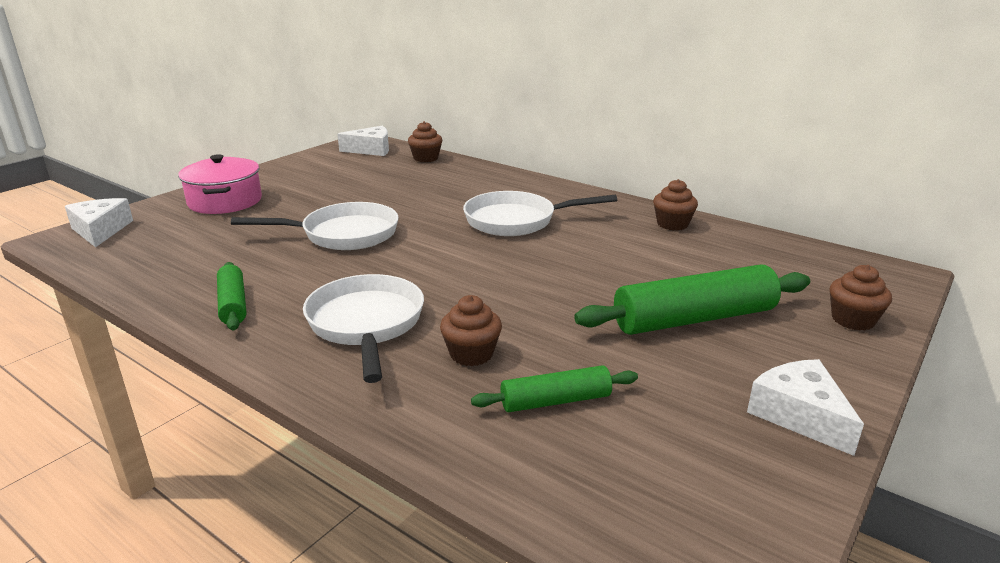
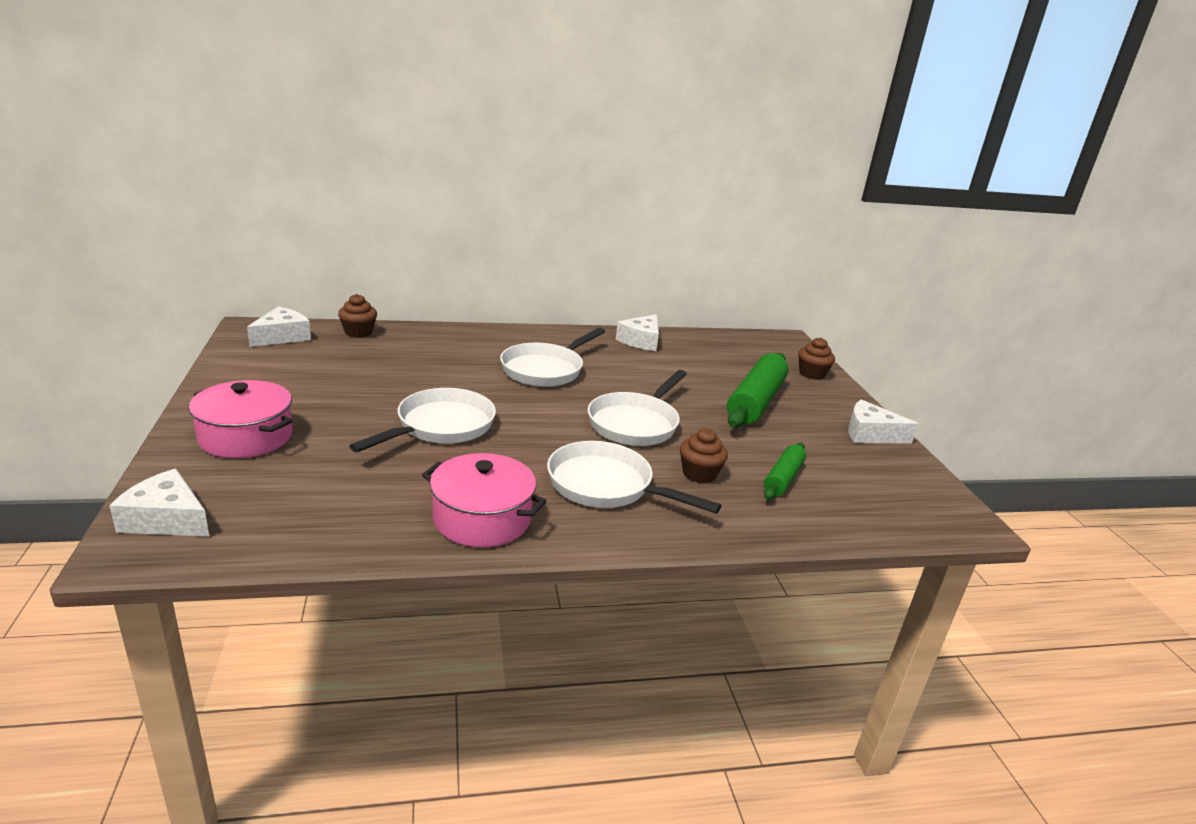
camera: 50 degrees left, 0 degrees up
(233, 304) = (482, 519): green rolling pin -> pink pot
(505, 288) = (635, 423): none -> white pan
(672, 224) = (641, 341): brown cupcake -> white cheese

